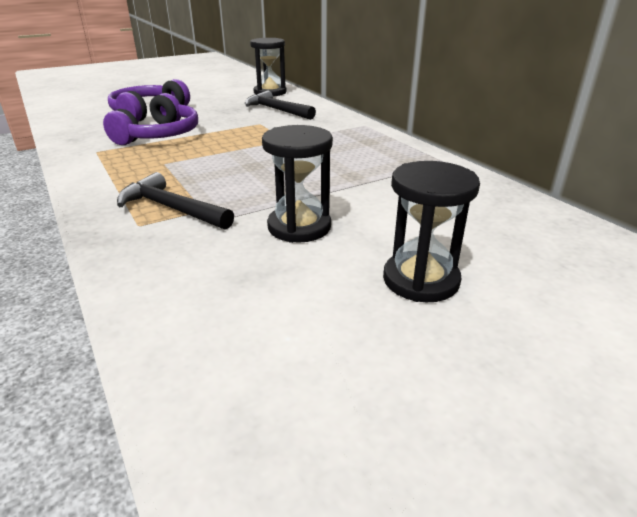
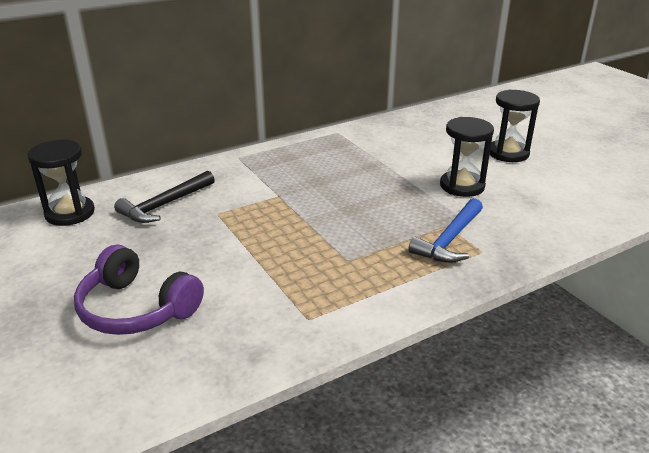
camera: 90 degrees left, 0 degrees up
(159, 135) = (252, 278): purple headphones -> none
(172, 209) = (450, 240): black hammer -> blue hammer

